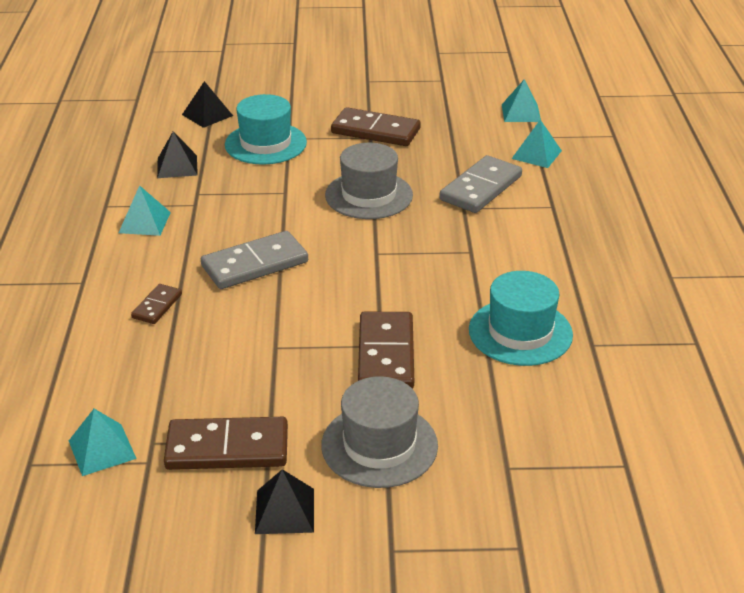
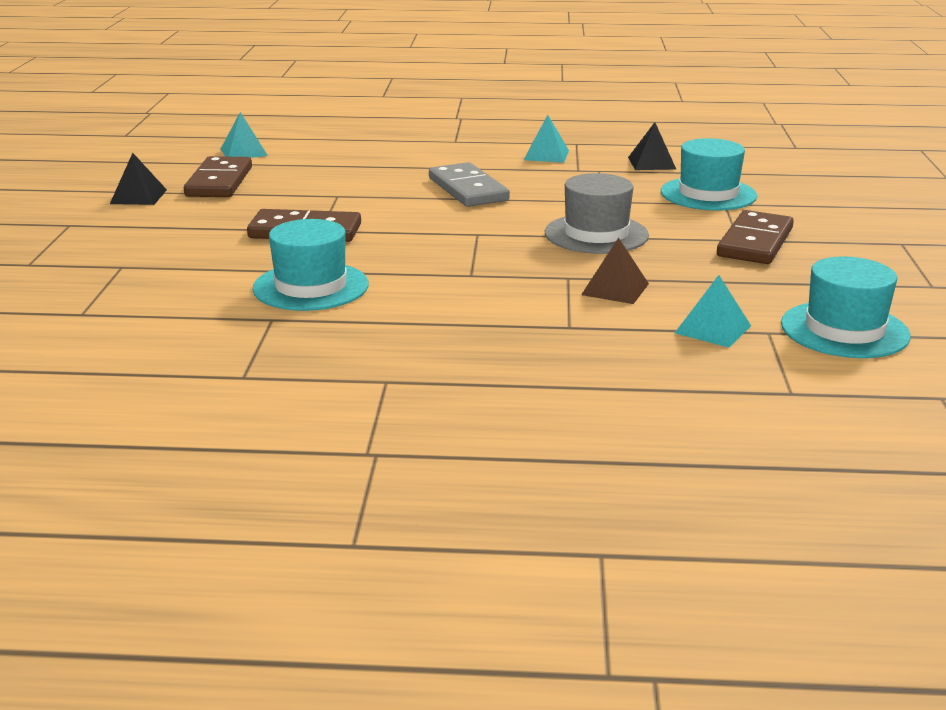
camera: 95 degrees right, 10 degrees down
(157, 306) = (412, 161): brown domino -> none
(207, 115) = (769, 172): black pyramid -> none
(379, 445) = (185, 225): grey hat -> none
(480, 188) = (615, 289): grey domino -> brown pyramid
(521, 113) = (844, 330): turquoise pyramid -> turquoise hat

